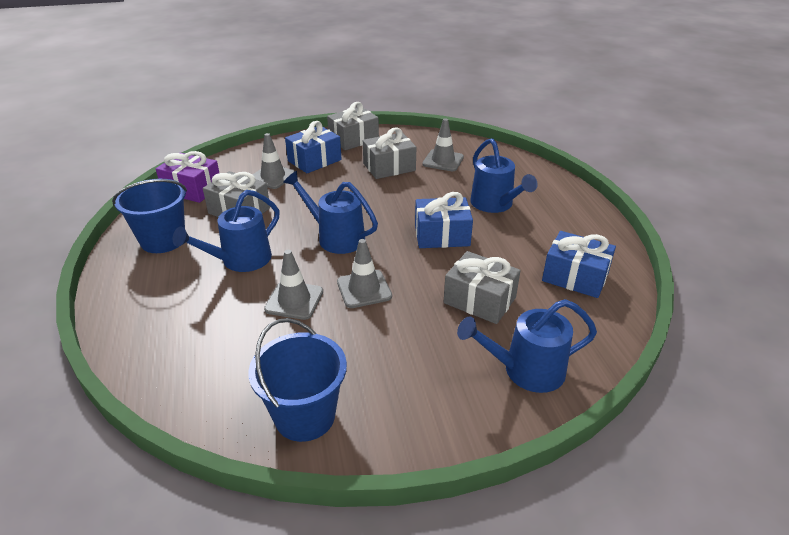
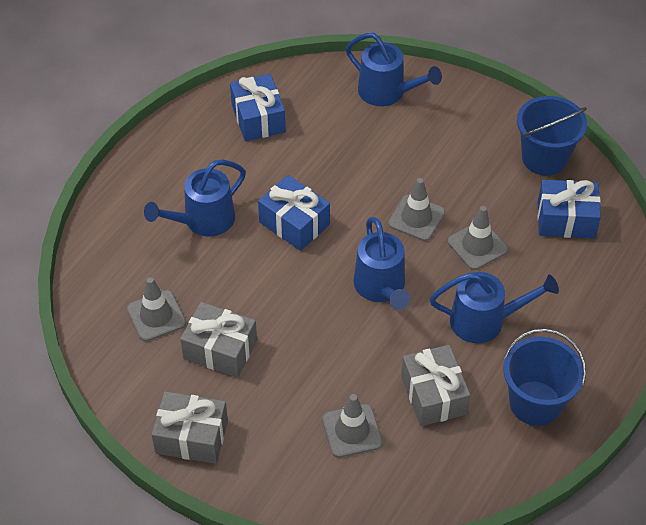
camera: 135 degrees left, 15 degrees up
(192, 189) = (454, 476): purple gift -> none
(314, 160) = (280, 427): blue gift -> blue gift (566, 219)
(479, 300) = (348, 150): grey gift -> none
(495, 205) = (203, 221): blue watering can -> blue watering can turned 150 degrees counterclockwise

